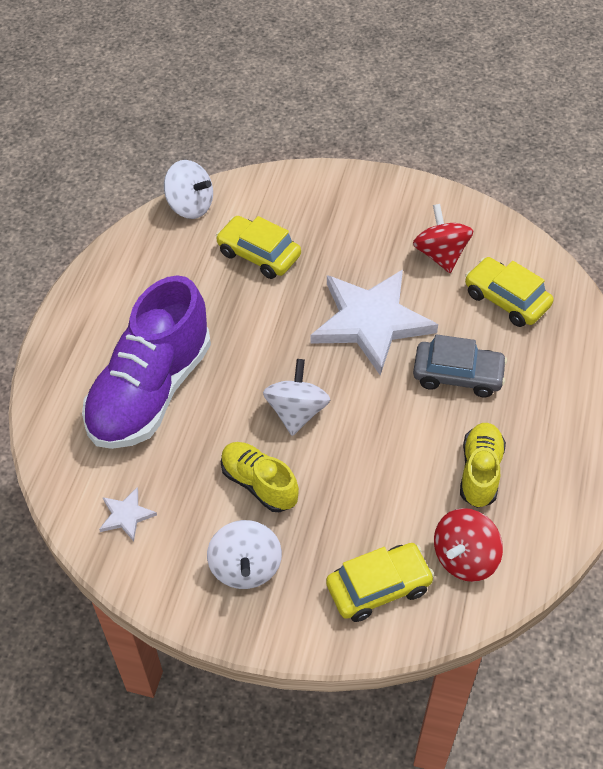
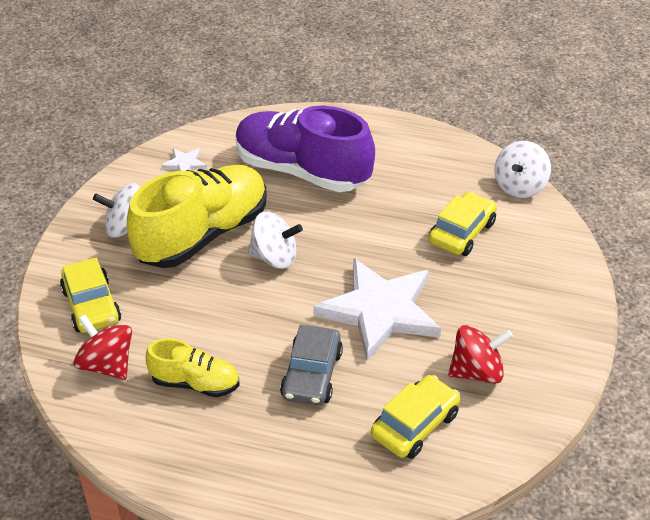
camera: 90 degrees right, 10 degrees down
(259, 484) = (203, 234): yellow shoe -> yellow shoe, size x1.95

